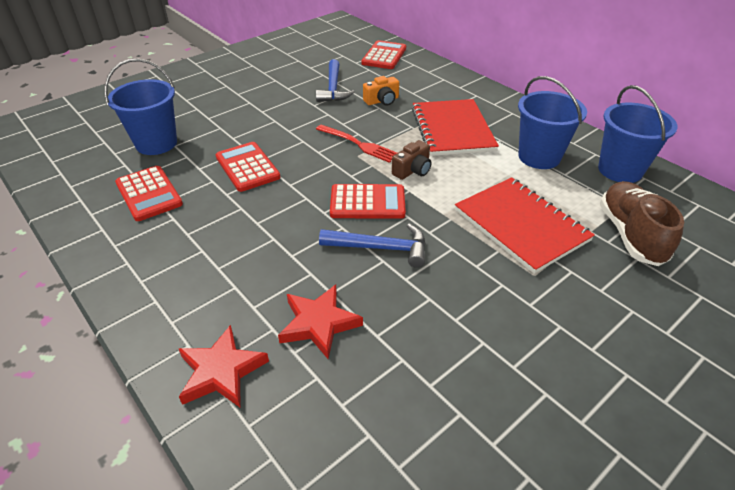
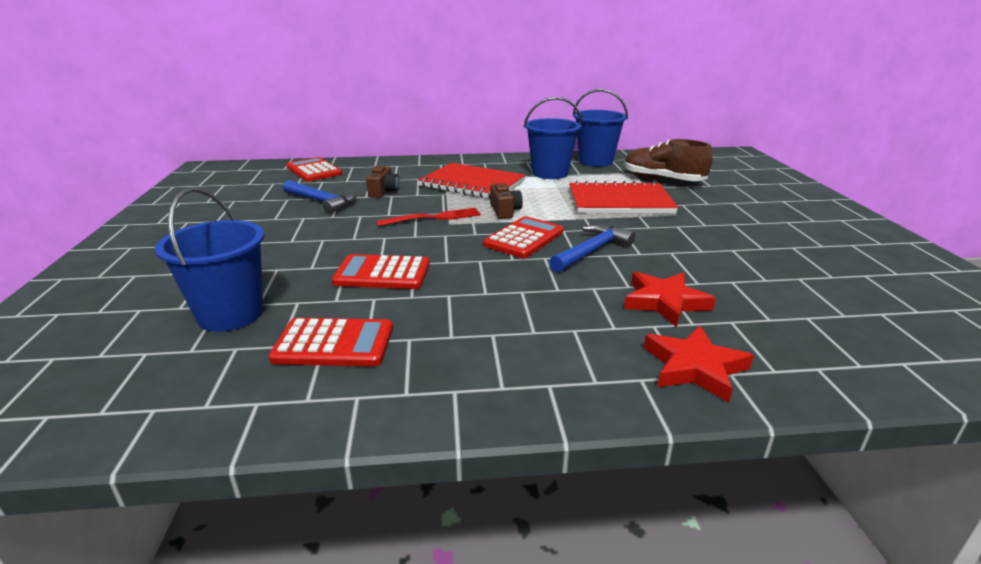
camera: 55 degrees left, 15 degrees down
(382, 101) = (383, 191): orange camera -> brown camera

